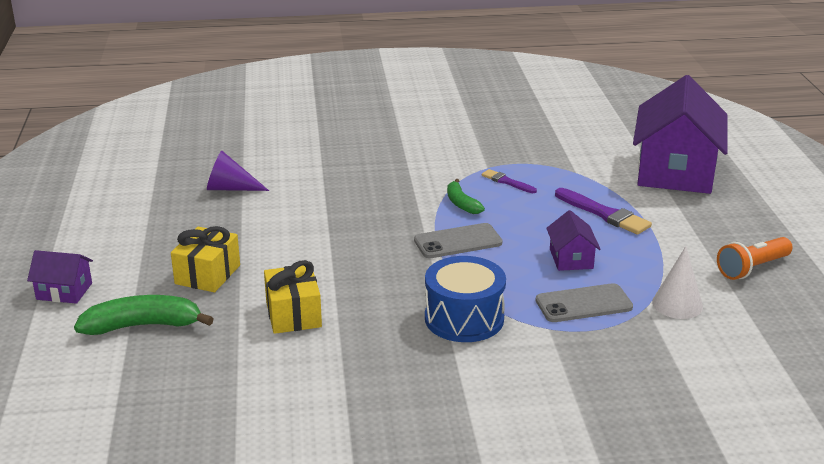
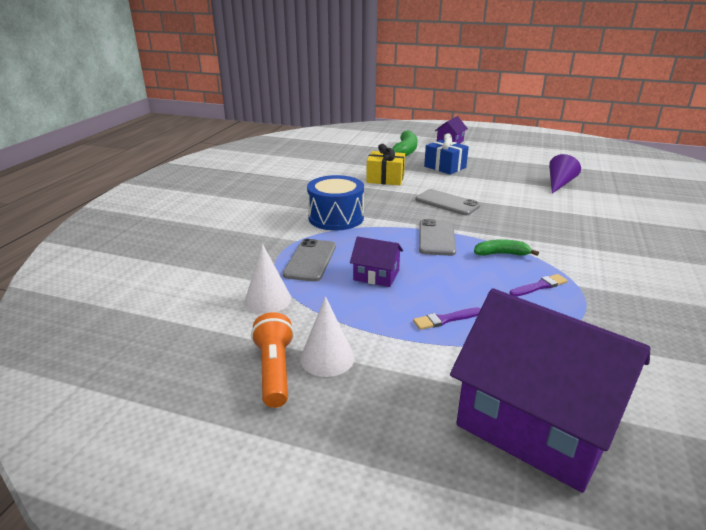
camera: 115 degrees right, 0 degrees up
(207, 274) = (445, 167): yellow gift -> blue gift
(351, 251) = (447, 203): none -> grey phone
(604, 214) = (445, 319): purple brush -> purple brush, size x0.59
(711, 251) = (327, 358): none -> white cone

